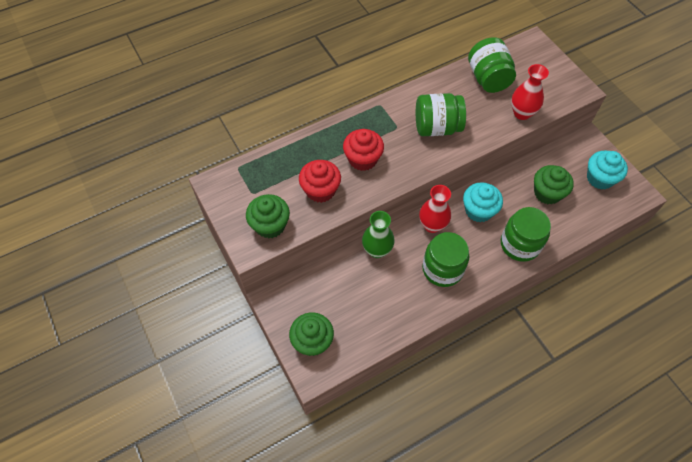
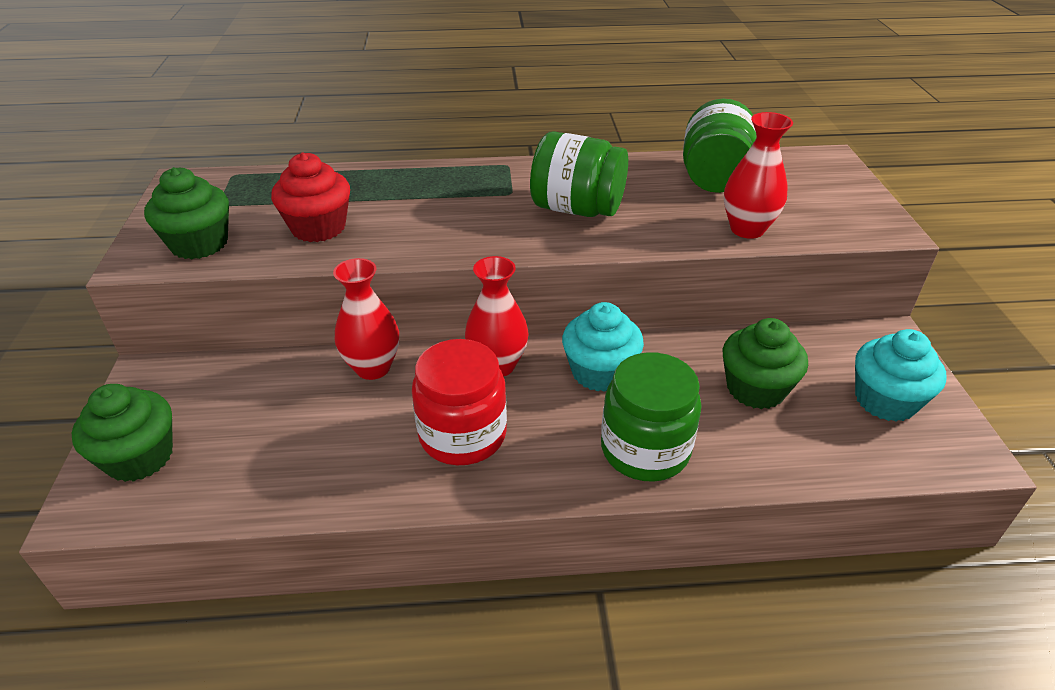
camera: 25 degrees right, 20 degrees down
(362, 159) = (420, 212): red cupcake -> none
(377, 250) = (373, 368): green vase -> red vase
(442, 269) = (462, 435): green jar -> red jar

